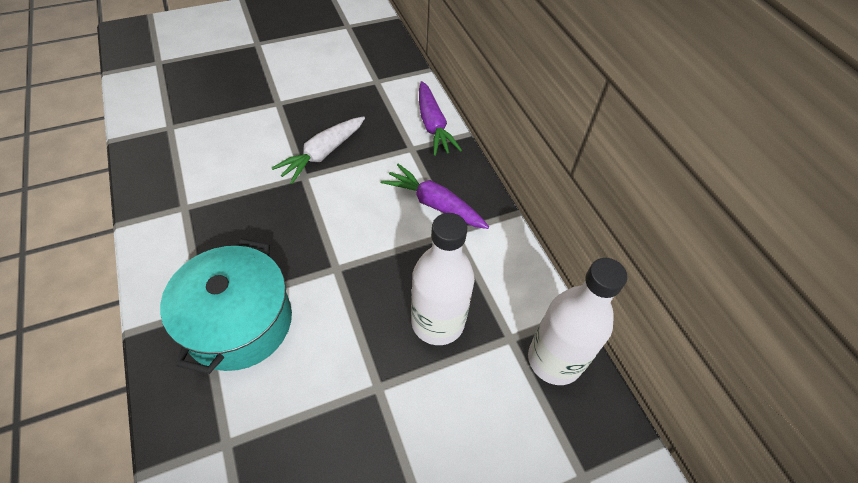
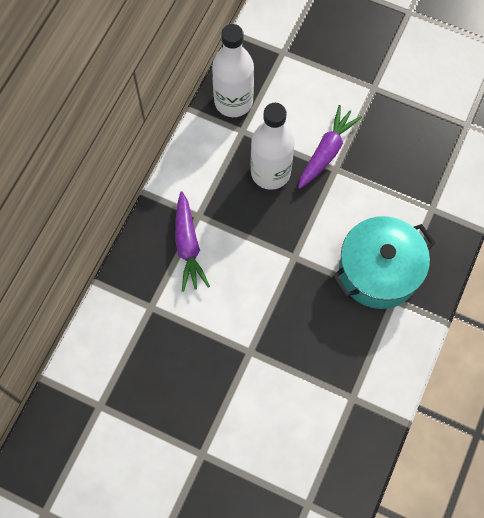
camera: 130 degrees left, 15 degrees up
(322, 154) = (218, 361): white carrot -> none
(433, 126) = (112, 313): purple carrot -> purple carrot (327, 151)

